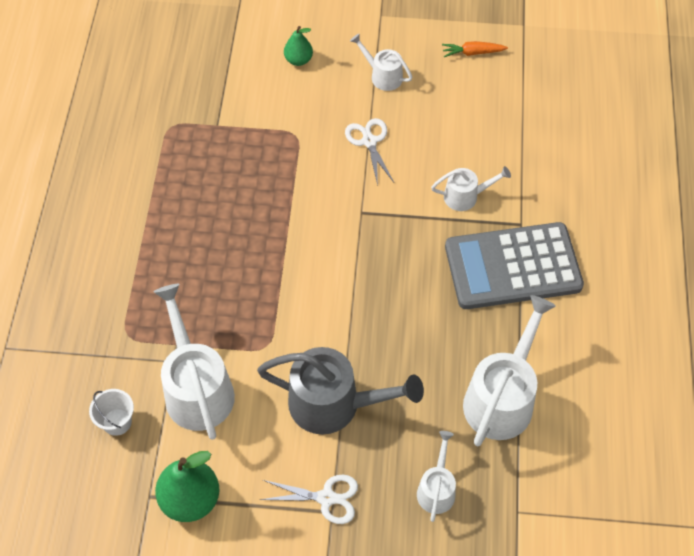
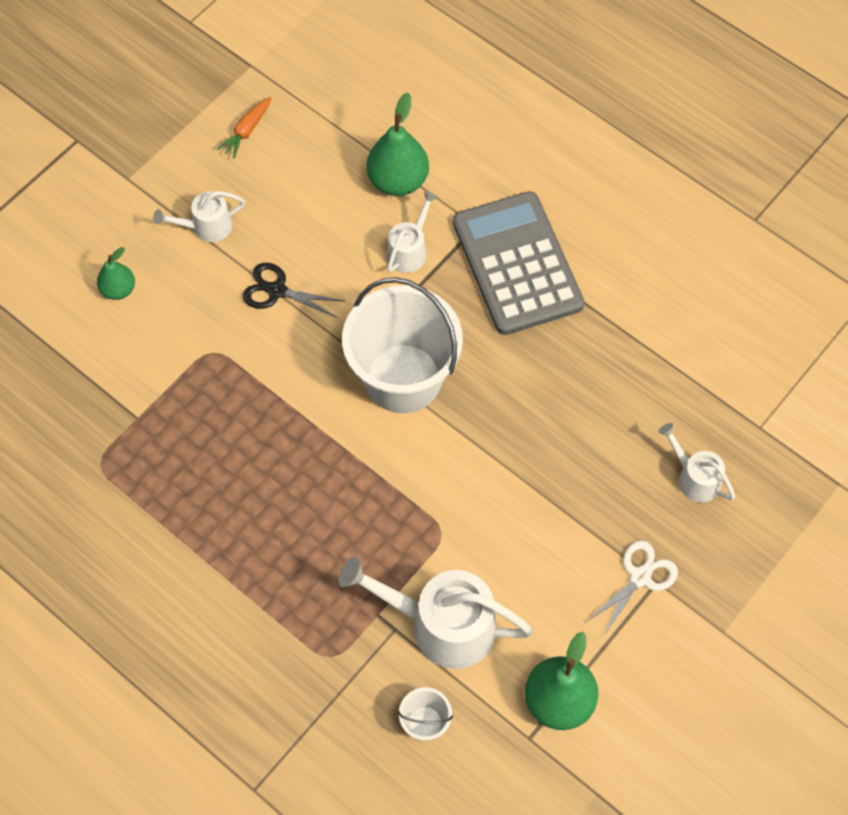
camera: 55 degrees left, 5 degrees up
(334, 404) = (548, 510): grey watering can -> none
(364, 252) = (403, 378): none -> white bucket
(369, 141) = (277, 291): white scissors -> black scissors
(502, 397) = (643, 364): white watering can -> none
(513, 157) = (398, 181): none -> green pear
(513, 267) = (517, 264): grey calculator -> grey calculator turned 135 degrees clockwise

